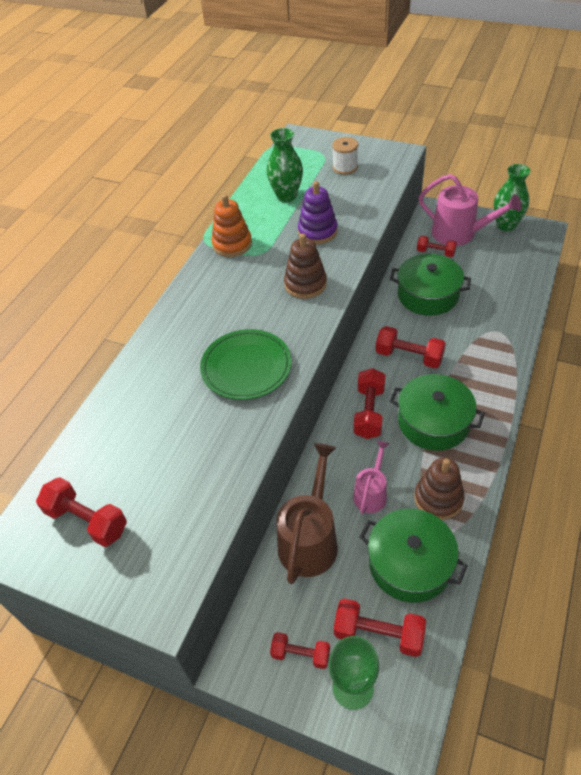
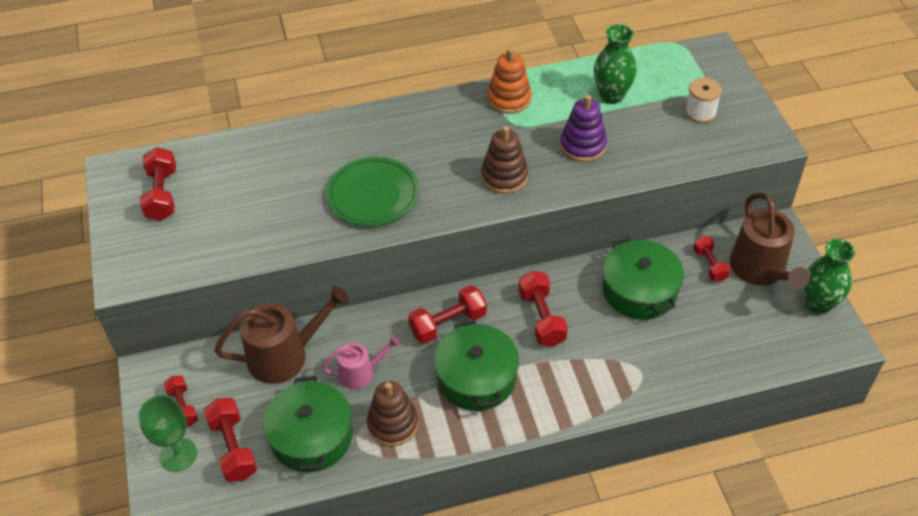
camera: 50 degrees right, 0 degrees up
(459, 234) = (760, 270): pink watering can -> brown watering can

